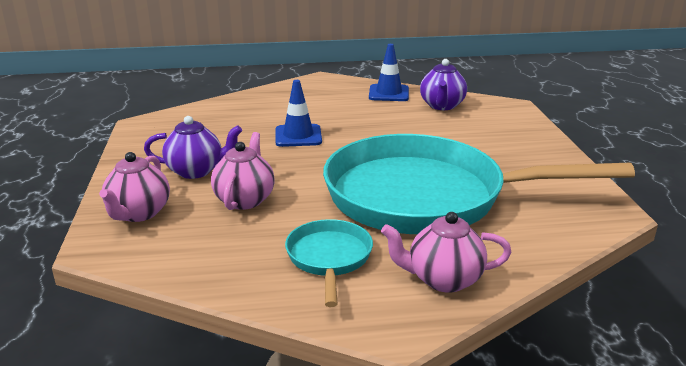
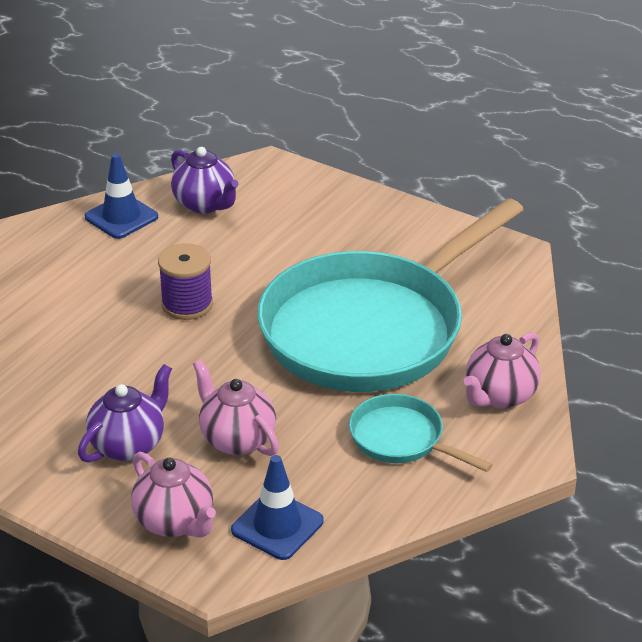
camera: 50 degrees left, 10 degrees up
(298, 136) = (140, 336): blue traffic cone -> blue traffic cone (277, 526)
(347, 136) = (187, 304): none -> purple spool

